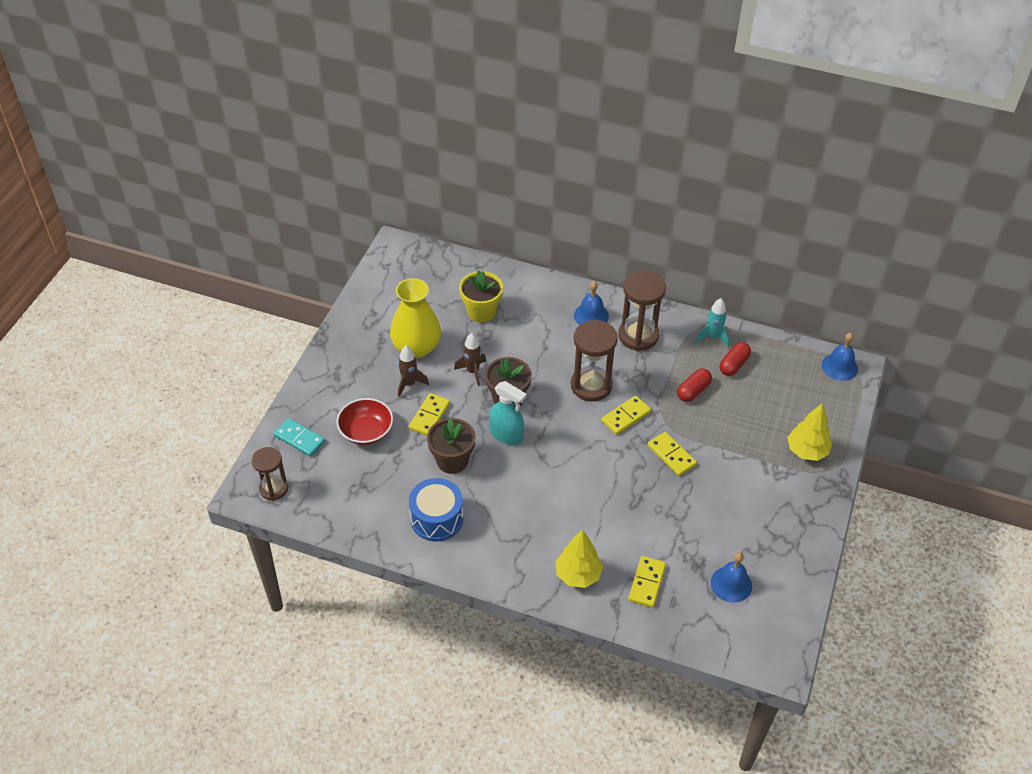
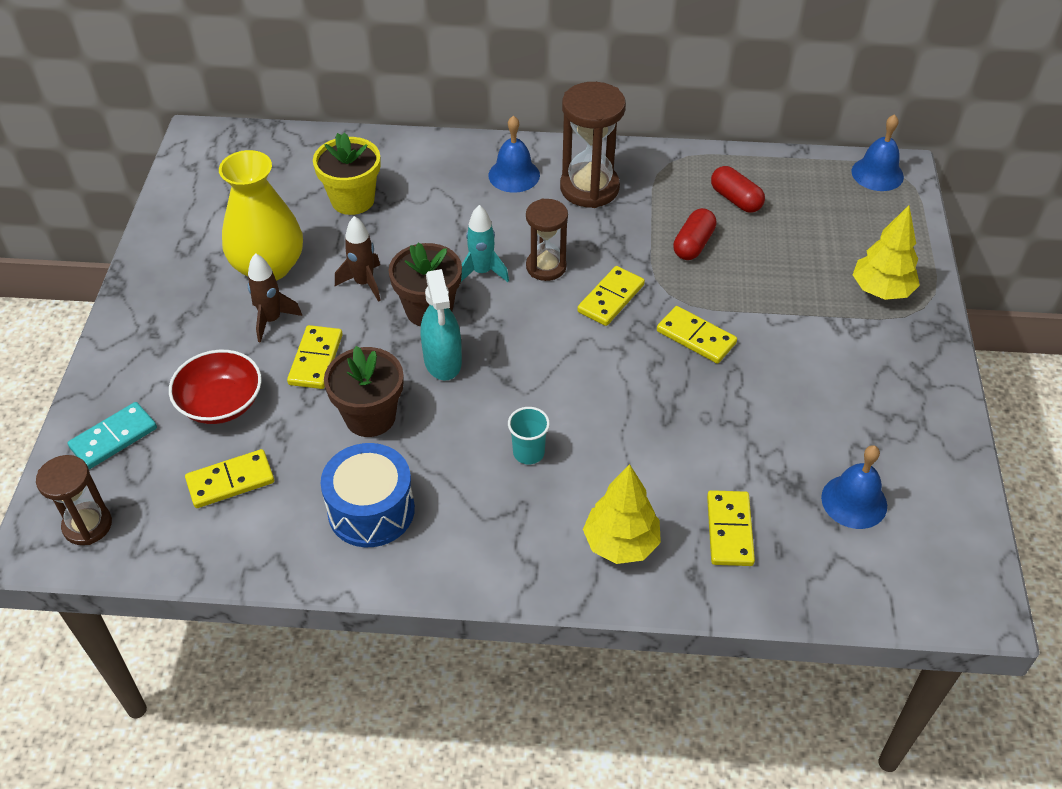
camera: 15 degrees left, 0 degrees up
(299, 439) = (114, 438): turquoise domino -> turquoise domino turned 60 degrees counterclockwise
(360, 481) = (230, 481): none -> yellow domino
(506, 435) = (442, 361): turquoise spray bottle -> turquoise spray bottle turned 60 degrees clockwise
(541, 506) = (528, 453): none -> turquoise cup
(591, 385) = (546, 267): brown hourglass -> brown hourglass, size x0.64
(713, 337) = (693, 170): turquoise rocket -> turquoise rocket (482, 272)
(734, 365) = (736, 199): red capsule -> red capsule turned 60 degrees counterclockwise

